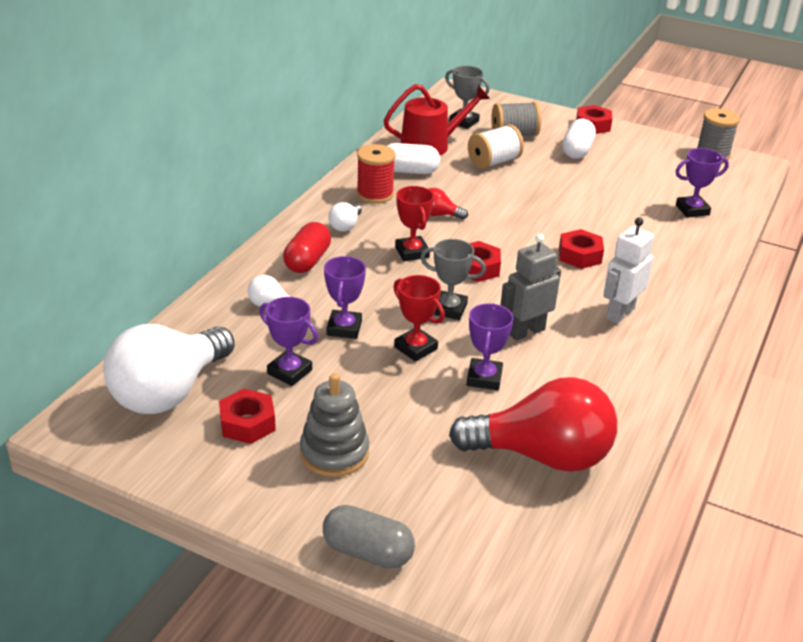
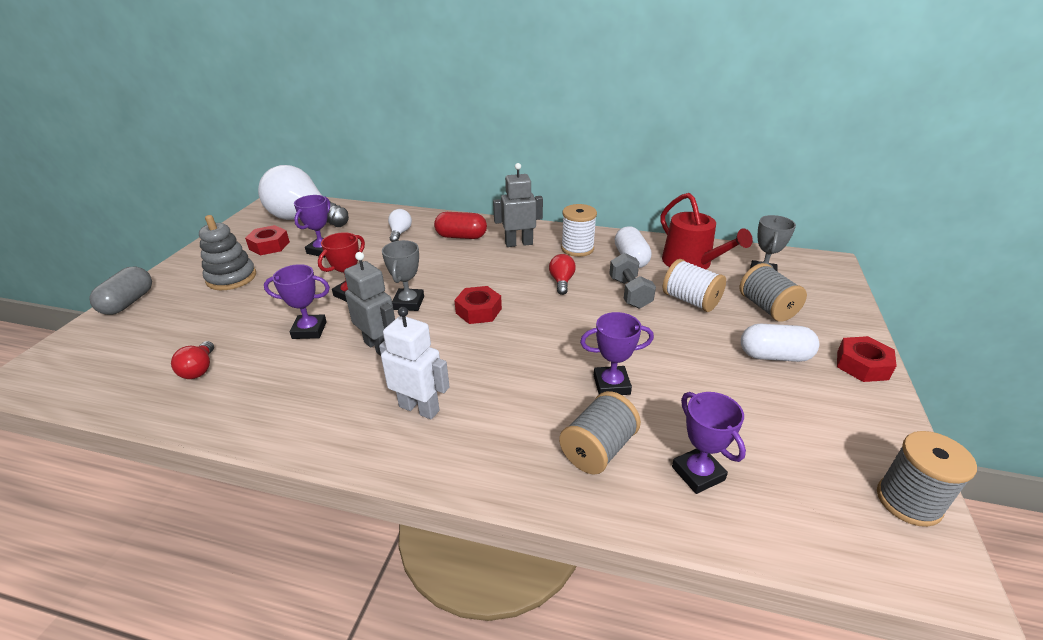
camera: 80 degrees right, 0 degrees up
(344, 328) = (375, 262): purple trophy -> purple trophy (611, 385)
(345, 226) = (519, 243): white light bulb -> grey robot
(375, 194) = (577, 249): red spool -> white spool
(412, 252) = (491, 276): red trophy -> none
(472, 185) = (630, 293): none -> grey dumbbell
(542, 456) = (199, 369): red light bulb -> red light bulb, size x0.42
(579, 255) = (527, 372): red nut -> none
(670, 240) = (598, 449): none -> grey spool

